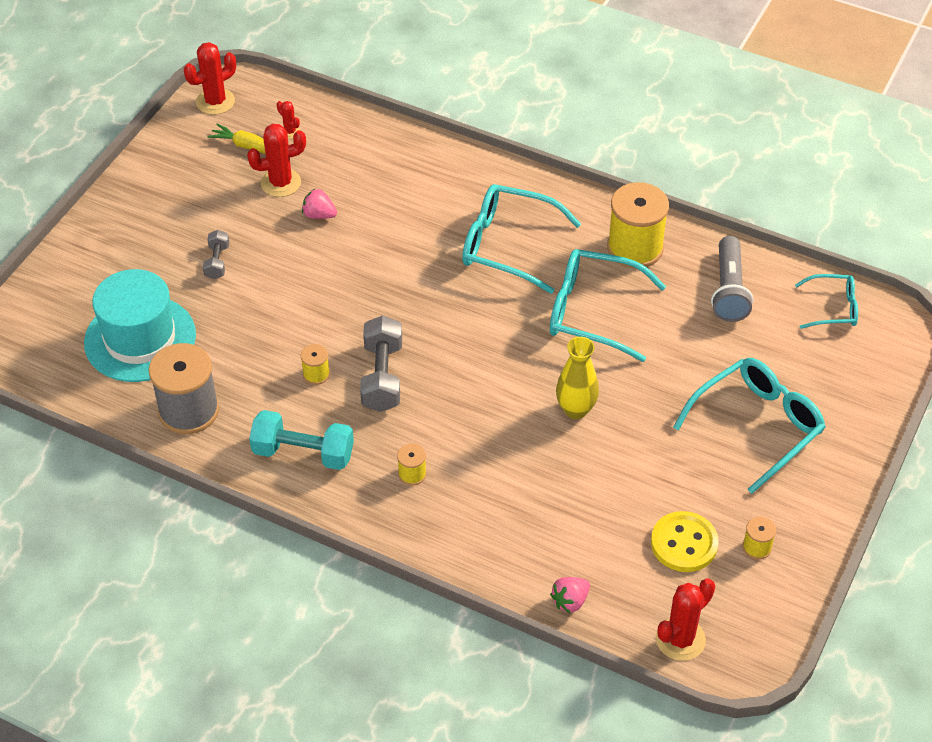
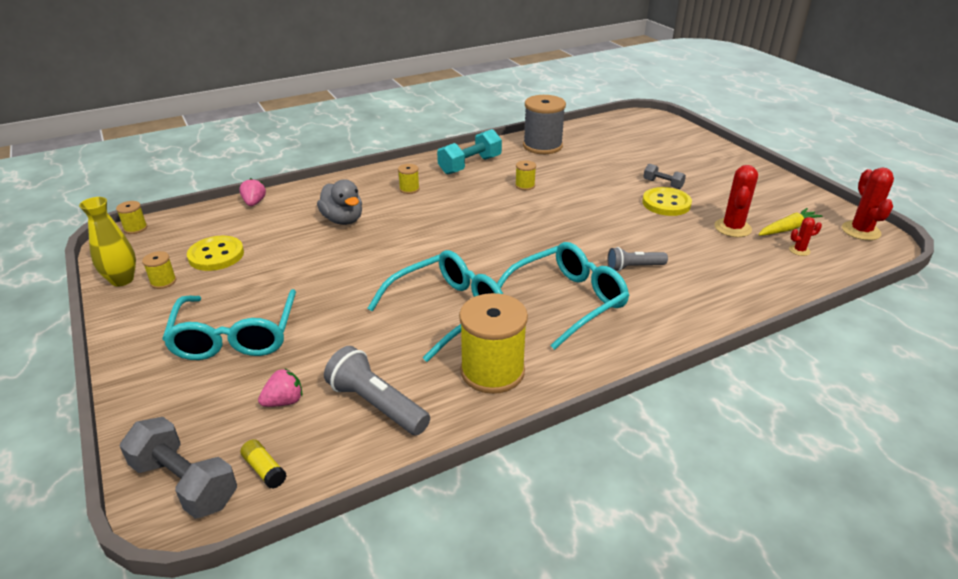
camera: 125 degrees right, 15 degrees down
(140, 339) = (615, 147): turquoise hat -> none
(265, 244) = (666, 203): none -> yellow button
(319, 215) = (681, 232): pink strawberry -> pink strawberry (284, 401)
(382, 376) = (495, 204): grey dumbbell -> grey dumbbell (185, 483)
(415, 224) = (634, 267): none -> grey flashlight
(528, 487) = (343, 220): none -> grey duck
(576, 409) = (372, 262): yellow vase -> yellow vase (122, 280)
(680, 639) = (171, 225): red cactus -> none
(717, 669) = (135, 228): none -> yellow spool
(833, 308) = (264, 470): turquoise glasses -> yellow glue stick

